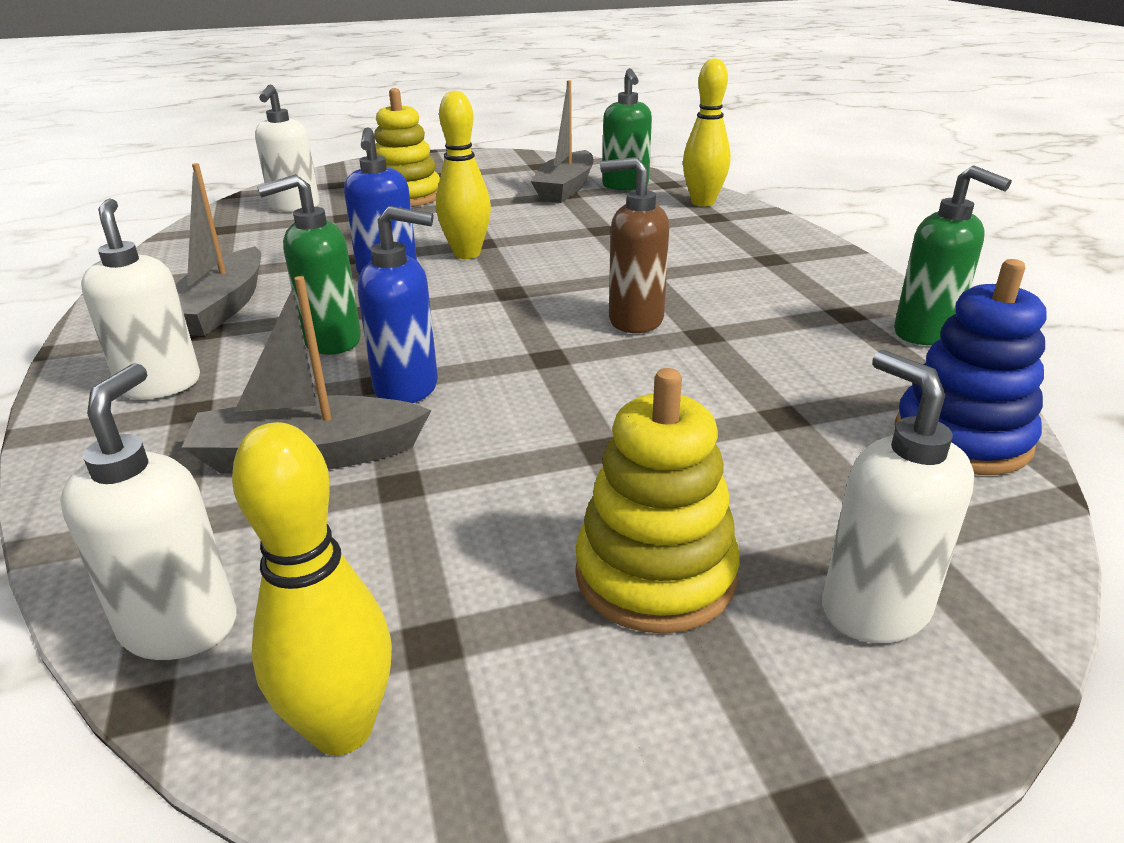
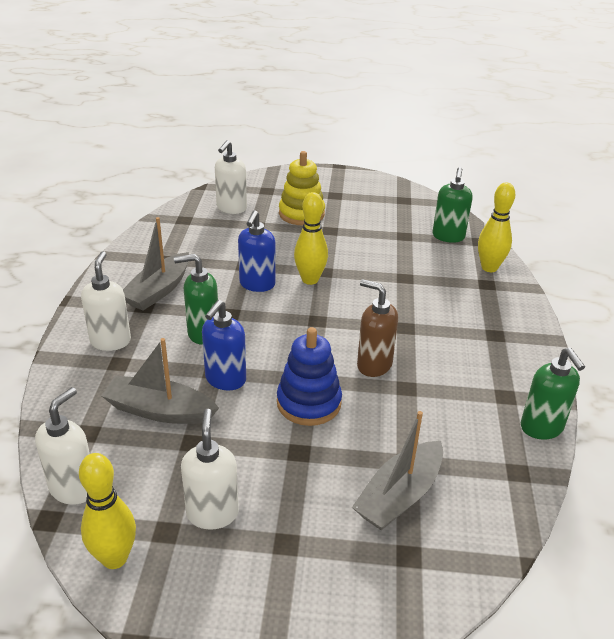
camera: 20 degrees right, 5 degrees up
(407, 388) = (225, 380): blue soap dispenser -> blue soap dispenser turned 90 degrees clockwise
(565, 189) = (406, 230): grey boat -> grey boat (399, 496)
(655, 575) = (277, 534): yellow stacking toy -> none
(874, 609) = (363, 587): white soap dispenser -> white soap dispenser (212, 513)
(961, 438) = (494, 509): blue stacking toy -> blue stacking toy (309, 403)

